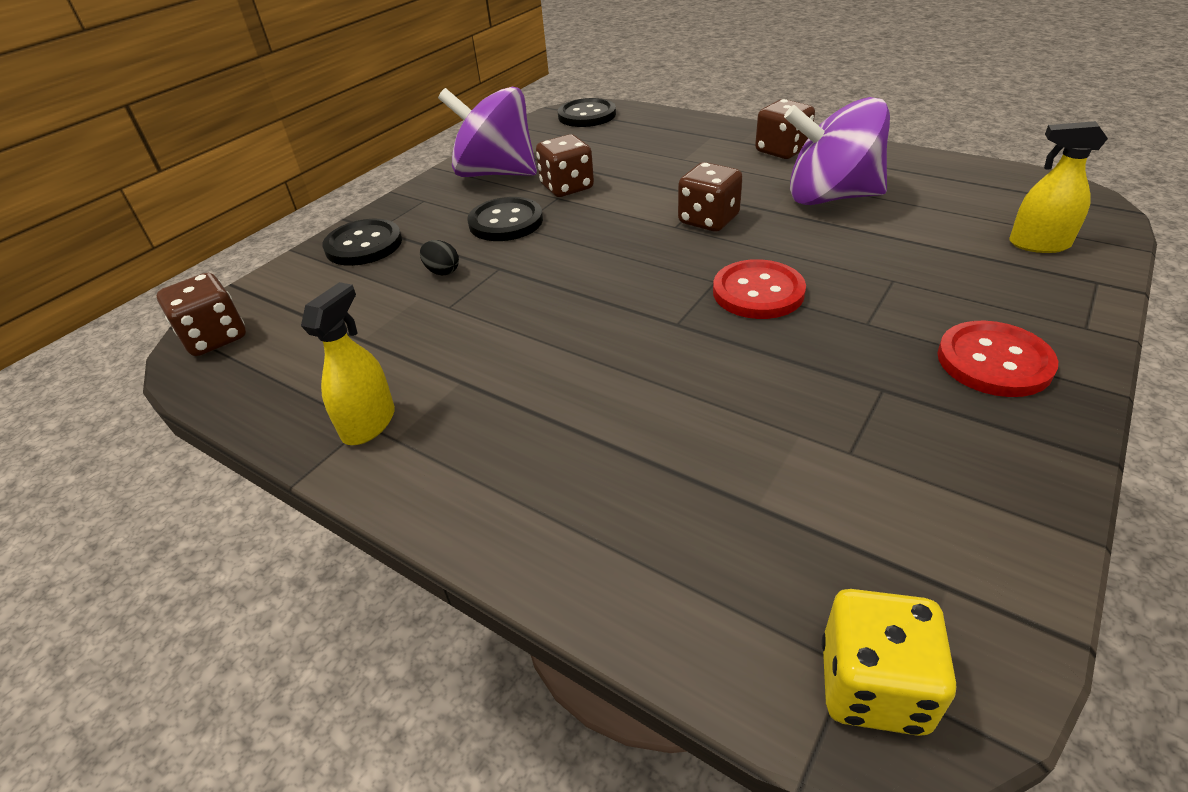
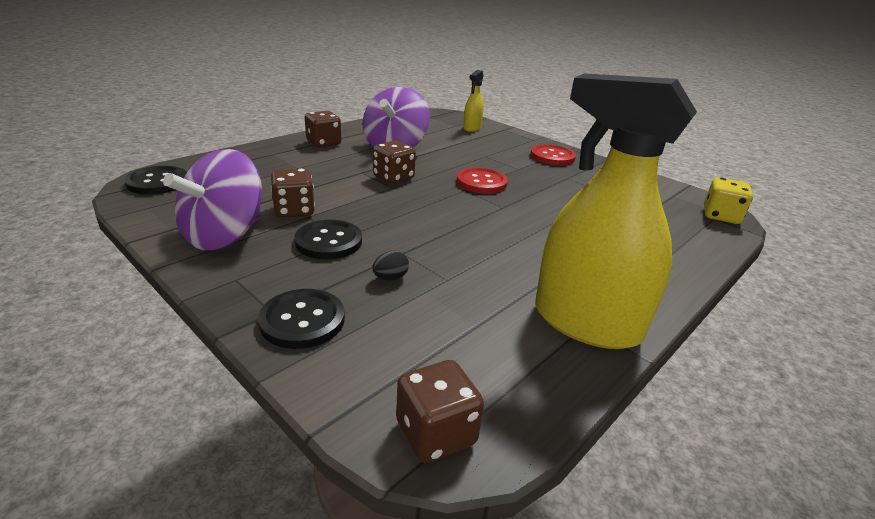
camera: 85 degrees left, 10 degrees down
(369, 423) = (585, 323): yellow spray bottle -> yellow spray bottle, size x2.15

